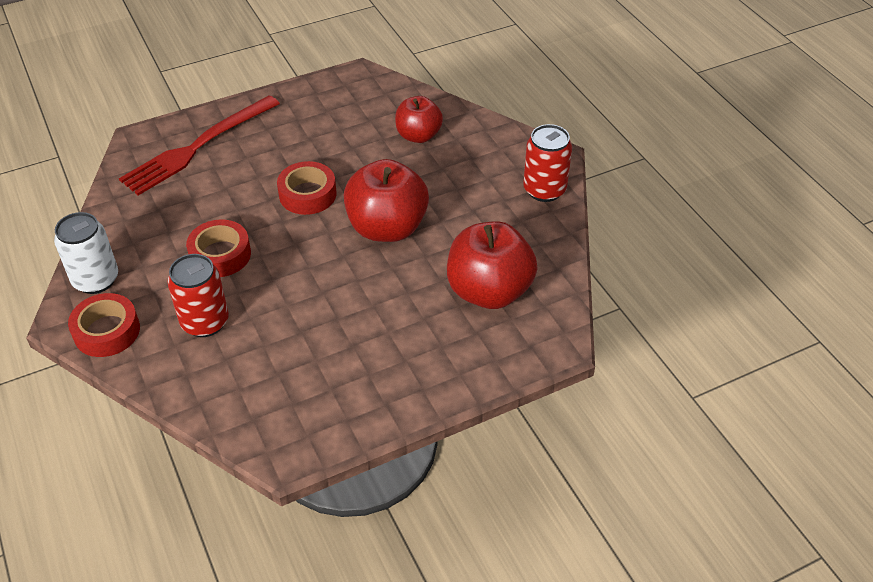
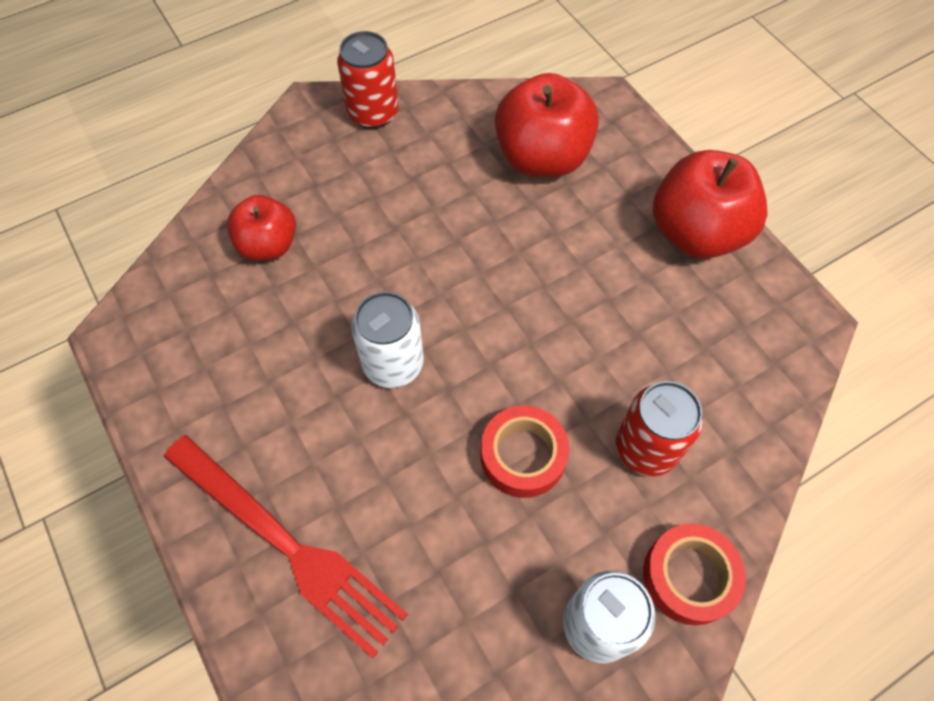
camera: 95 degrees left, 15 degrees up
(307, 194) = (393, 364): red tape -> white can
(387, 228) = (451, 263): red apple -> red apple (696, 233)

